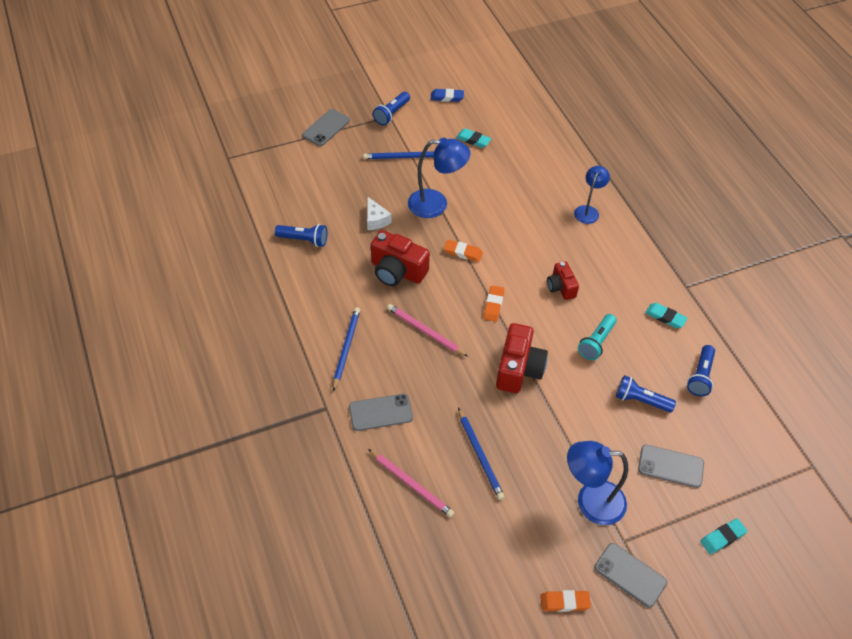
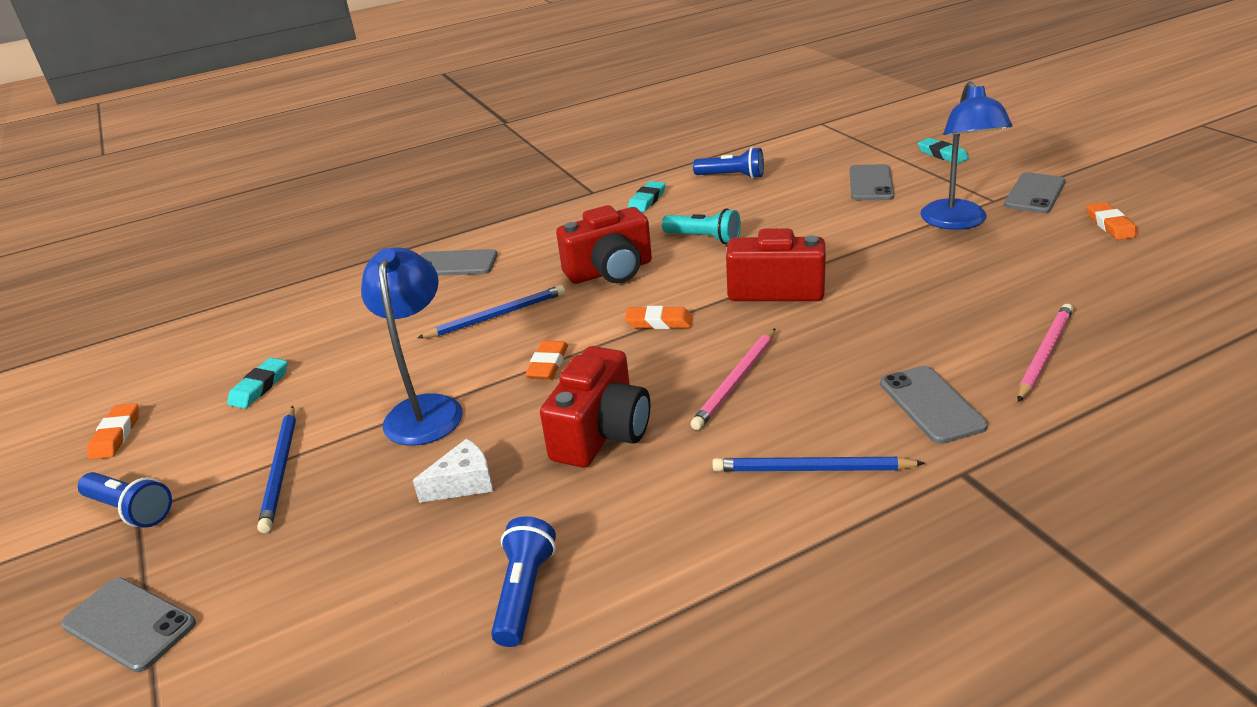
camera: 90 degrees left, 20 degrees down
(447, 97) = (116, 435): blue eraser -> orange eraser
(480, 455) = (946, 302): blue pencil -> blue pencil (496, 316)
(561, 287) = (610, 271): red camera -> red camera, size x1.68
(588, 211) = (454, 264): blue lamp -> grey phone
(641, 400) = (785, 205): blue flashlight -> none

